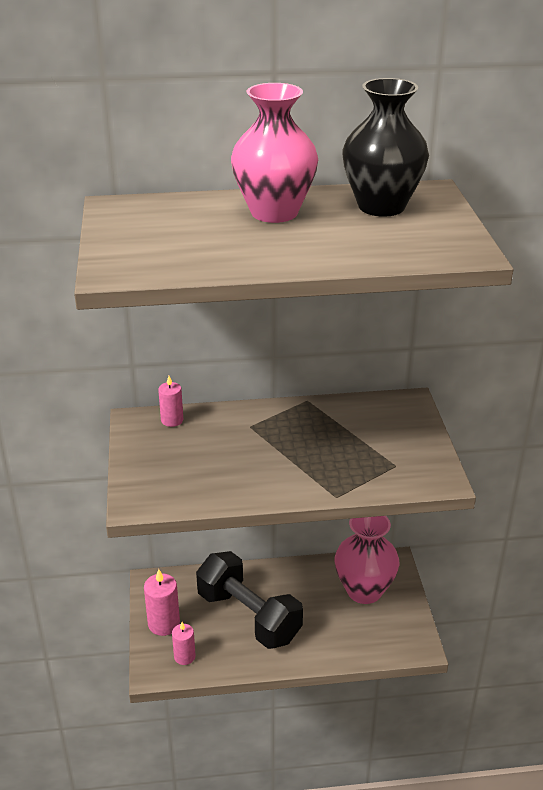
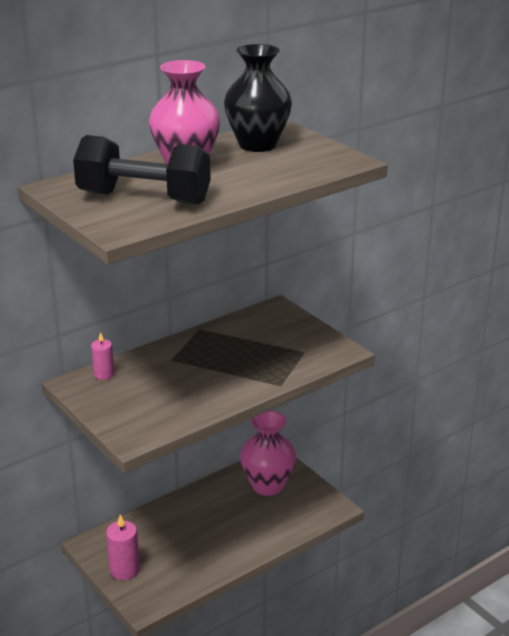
camera: 30 degrees left, 5 degrees down
(184, 656) = (161, 586): pink candle -> none
(249, 616) = (191, 537): black dumbbell -> black dumbbell (144, 198)

